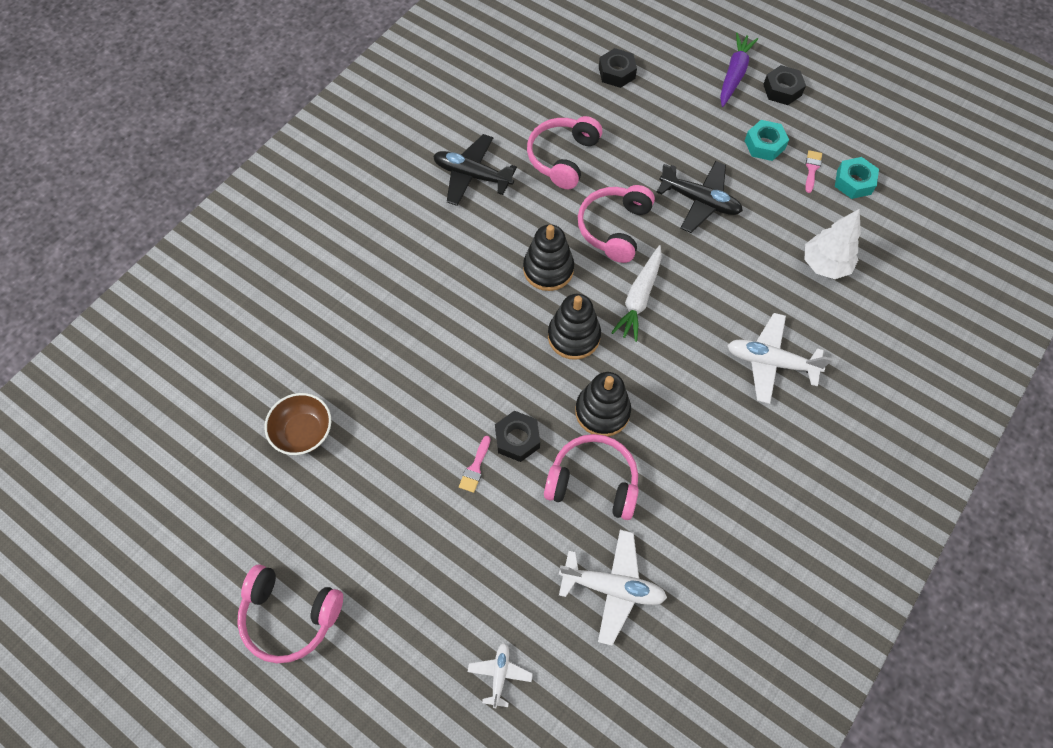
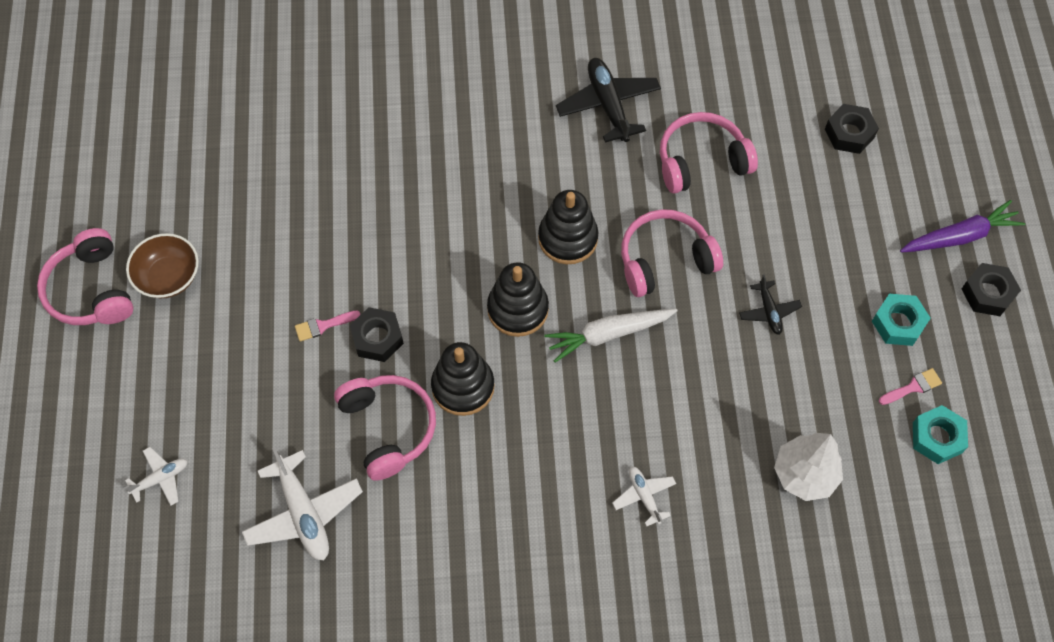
camera: 50 degrees right, 0 degrees up
(303, 432) = (247, 176): brown bowl -> brown bowl (169, 277)
(700, 201) = (769, 311): black plane -> black plane, size x0.55
(770, 362) = (644, 496): white plane -> white plane, size x0.55

